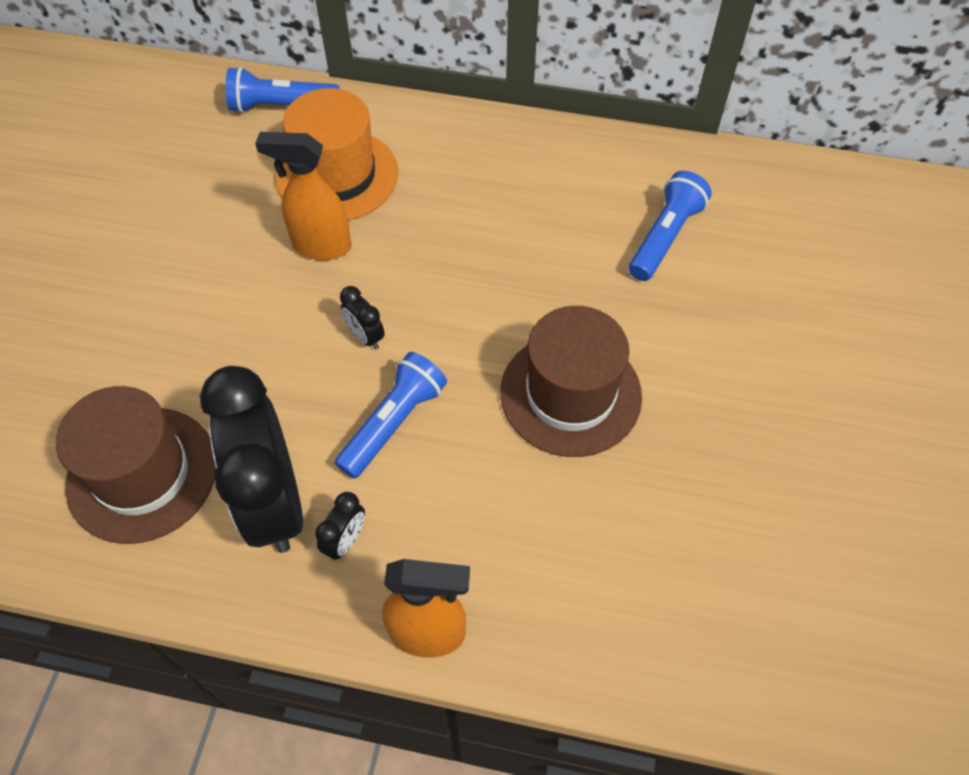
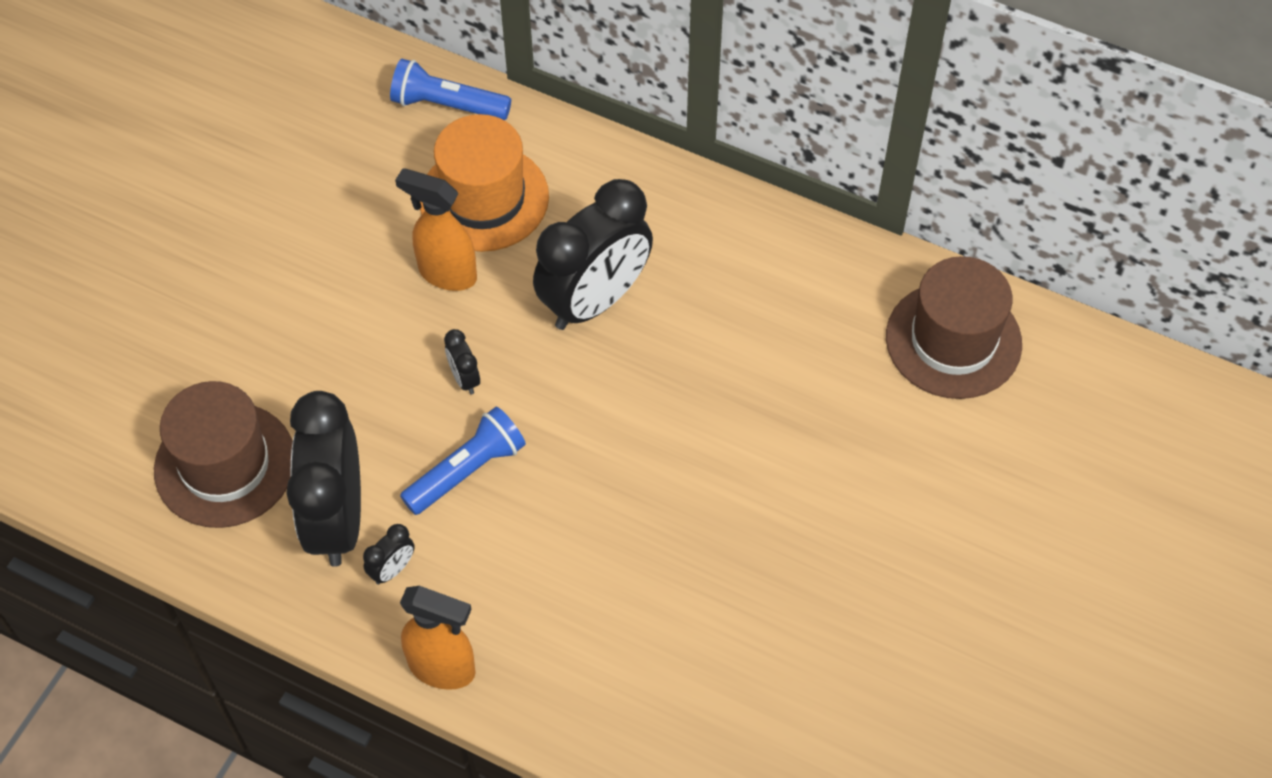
camera: 15 degrees right, 0 degrees up
(467, 241) = (595, 301): none -> black clock
(570, 394) = (645, 482): brown hat -> brown hat (953, 340)
(665, 237) = (799, 341): blue flashlight -> none

